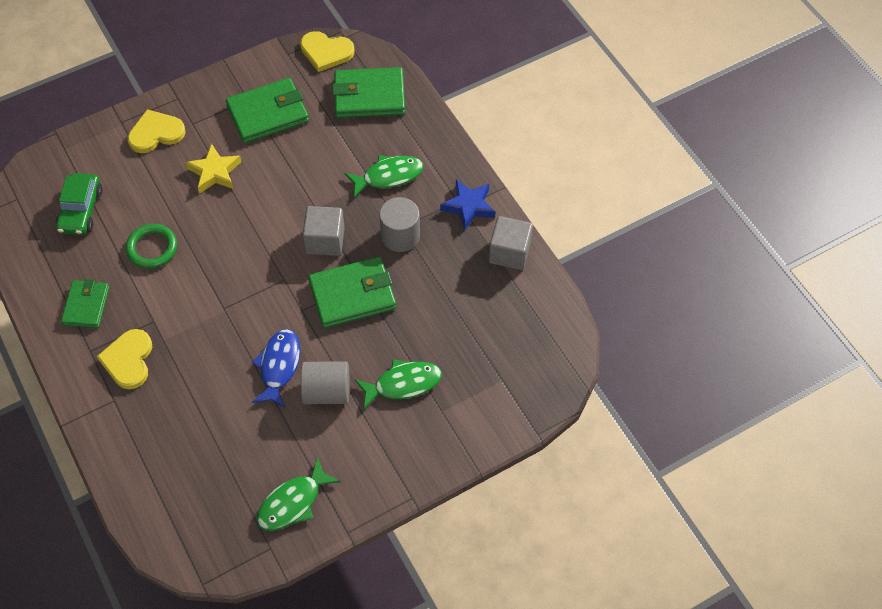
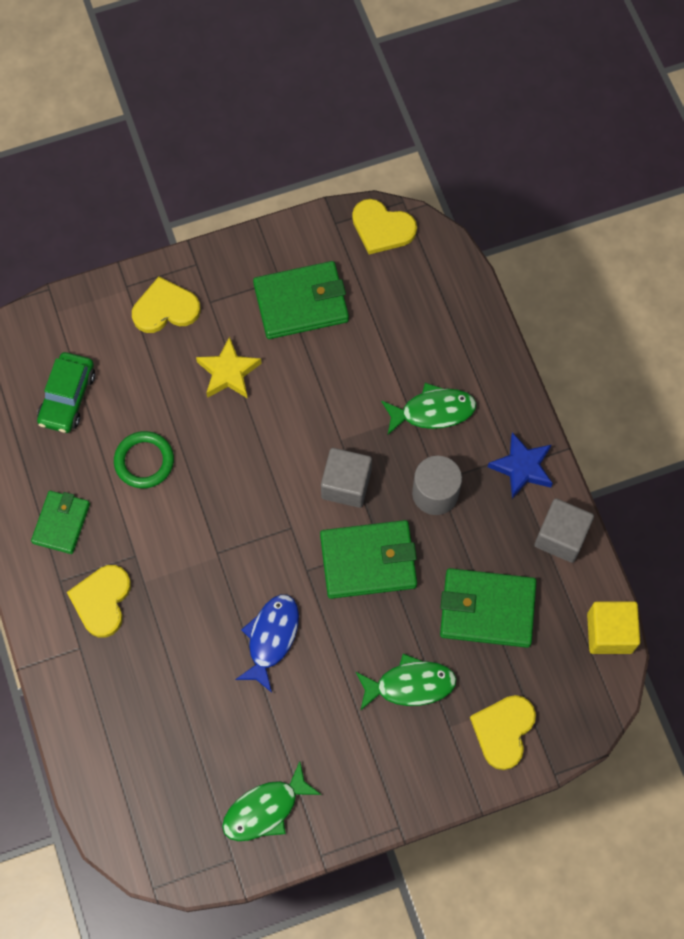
camera: 10 degrees right, 10 degrees up
(327, 391) = (322, 679): grey cylinder -> none
(369, 96) = (425, 298): green wallet -> green wallet (487, 609)
(488, 407) = (503, 731): none -> yellow heart
(563, 318) = (609, 633): none -> yellow cube

